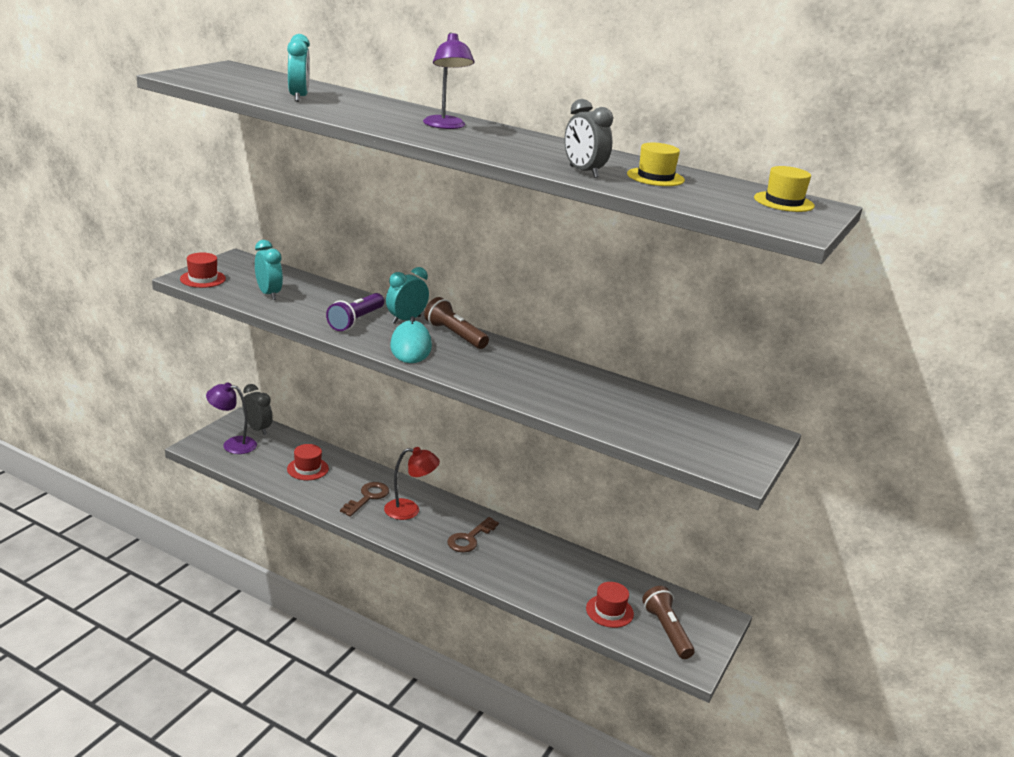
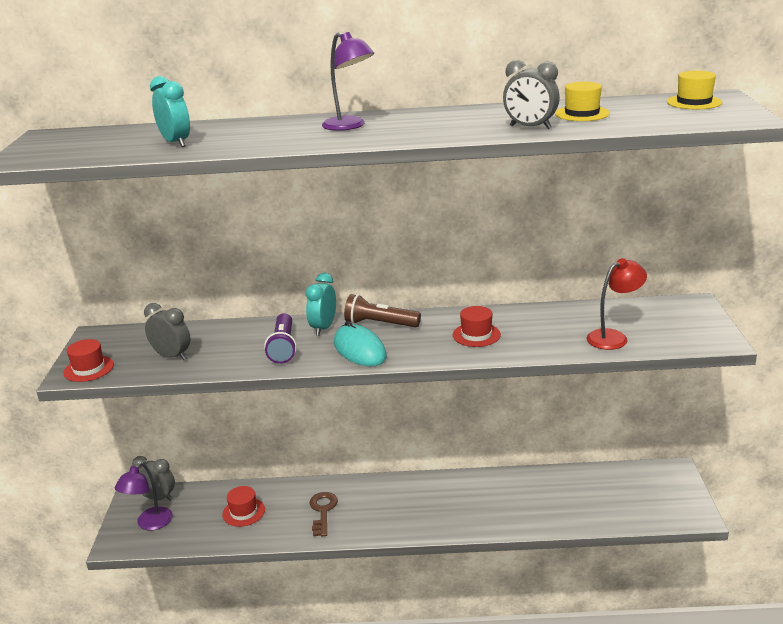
camera: 25 degrees left, 0 degrees up
(233, 444) = (150, 524): purple lamp -> purple lamp turned 45 degrees counterclockwise
(269, 294) = (172, 356): turquoise clock -> grey clock
(409, 510) = (369, 504): red lamp -> red lamp (613, 337)
(470, 538) = (441, 503): brown key -> none
(609, 611) = (601, 506): red hat -> red hat (476, 335)
(666, 630) = (653, 500): brown flashlight -> none

